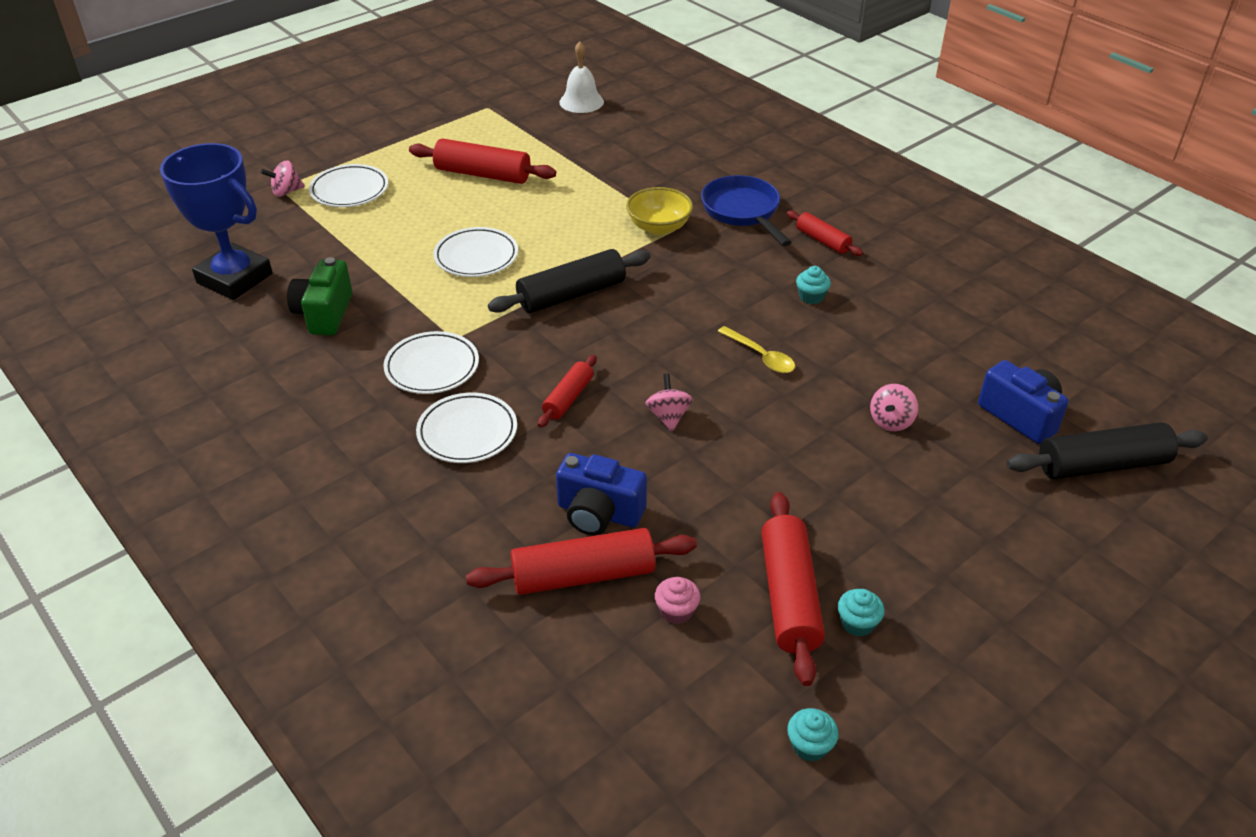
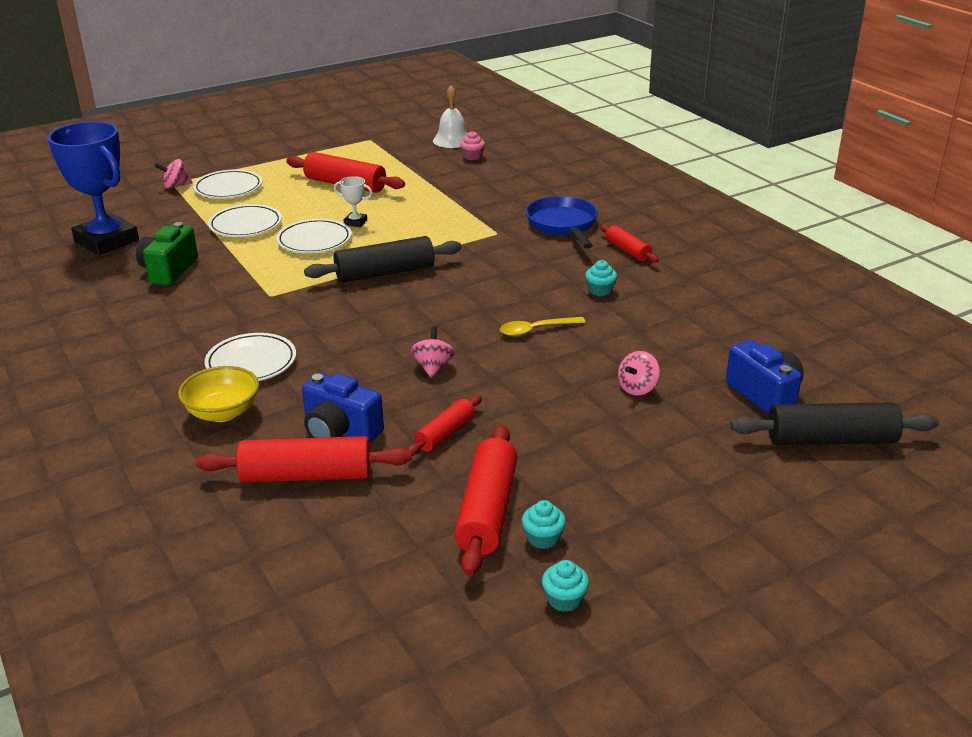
camera: 10 degrees right, 10 degrees down
(432, 367) = (242, 314): white plate -> white plate (245, 225)
(513, 227) = (355, 222): none -> white trophy
(568, 398) = (350, 346): red rolling pin -> red rolling pin (445, 434)
(659, 227) = (483, 231): yellow bowl -> yellow bowl (223, 413)
(676, 611) = (379, 511): pink cupcake -> pink cupcake (472, 156)
(761, 356) = (536, 330): yellow spoon -> yellow spoon turned 105 degrees clockwise
(809, 745) = (458, 628): turquoise cupcake -> turquoise cupcake (564, 599)

